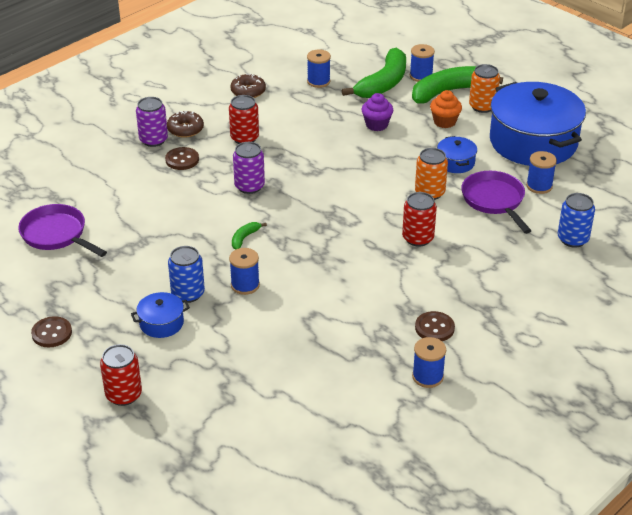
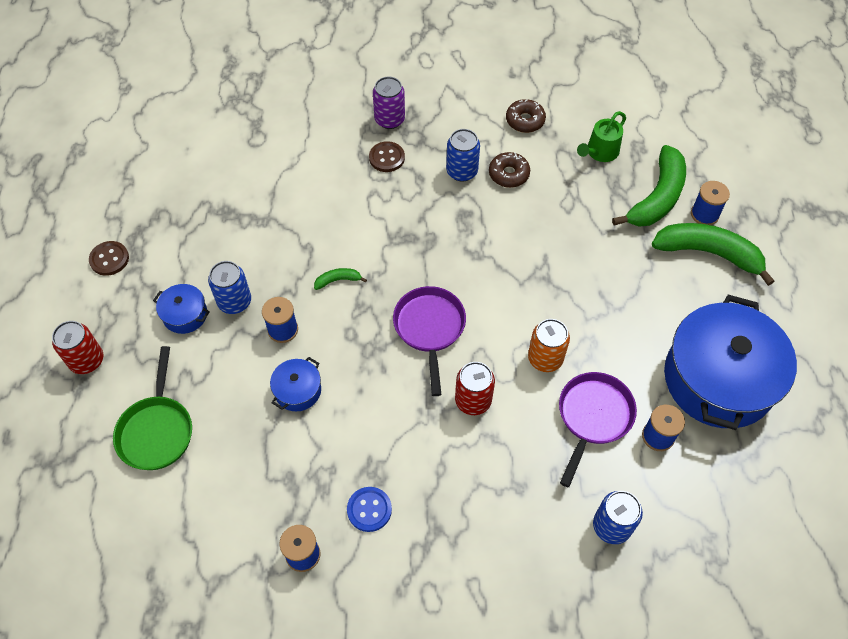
camera: 45 degrees right, 20 degrees up
(57, 235) = (216, 165): purple pan -> purple pan (429, 329)
(185, 129) = (426, 126): brown donut -> brown donut (508, 174)
(237, 391) = (157, 430): none -> green pan
(244, 138) = (462, 171): red can -> blue can
(249, 186) = (405, 228): purple can -> none
(318, 81) = (599, 152): blue spool -> green watering can
(376, 125) = (592, 242): purple cupcake -> none
(383, 83) = (657, 197): green banana -> green banana turned 45 degrees counterclockwise
(434, 328) = (369, 510): brown button -> blue button
(444, 122) = (660, 287): orange cupcake -> none
(455, 162) = (611, 343): blue pot -> blue pot (298, 390)
(482, 106) = (721, 296): orange can -> none

